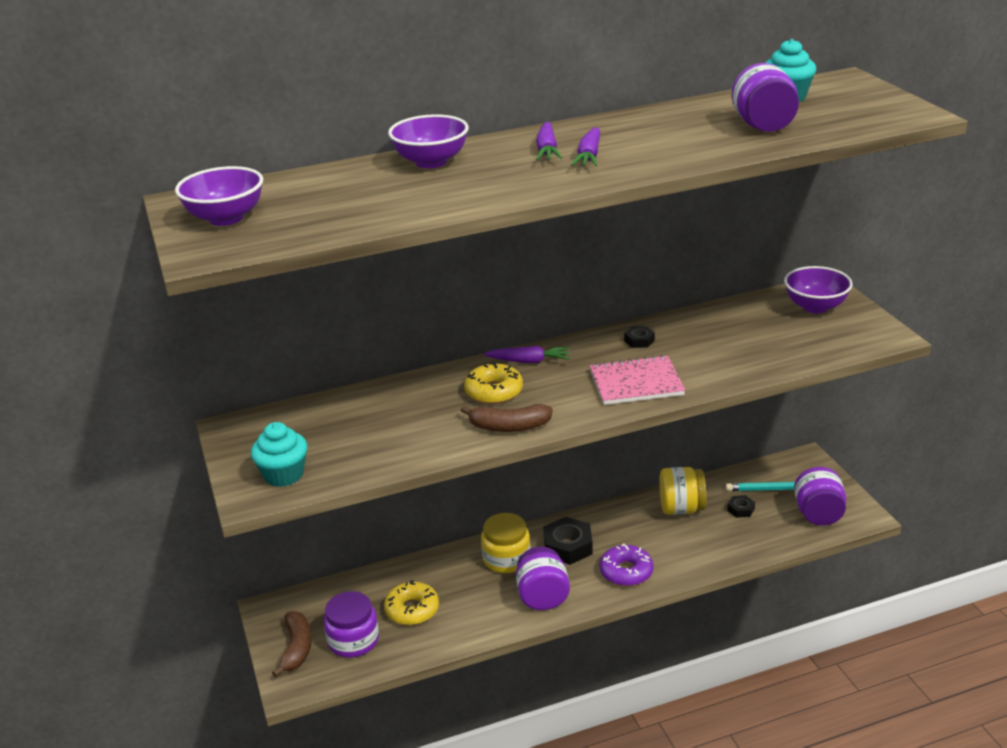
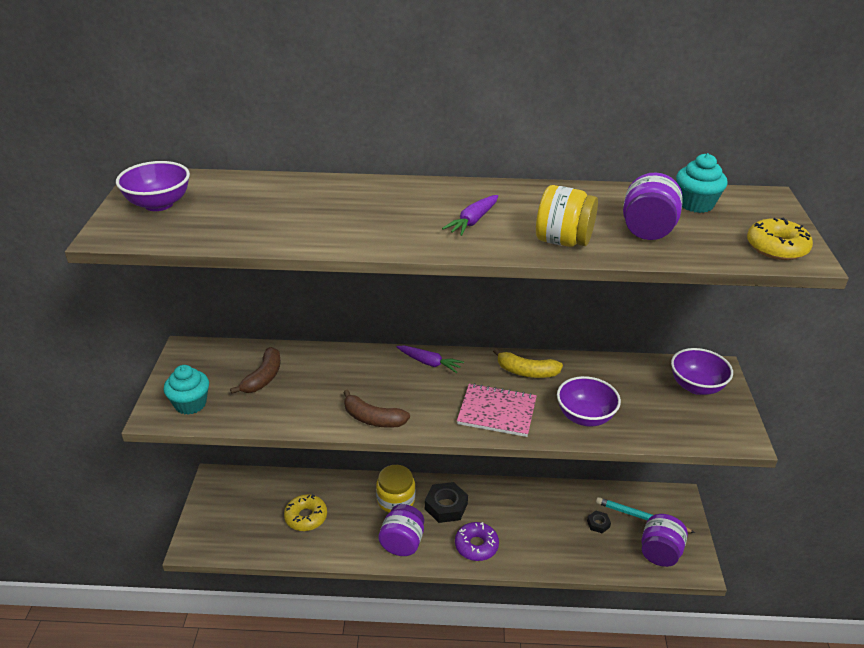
camera: 20 degrees right, 5 degrees up
(297, 648) = (213, 517): brown banana -> brown banana (263, 378)
(353, 640) = (253, 526): purple jar -> none
(431, 162) = (348, 192): purple bowl -> purple bowl (585, 417)
(494, 391) = (384, 382): yellow donut -> yellow donut (776, 247)
(547, 150) = (445, 205): purple carrot -> none
(639, 340) = (527, 372): black nut -> yellow banana
(681, 508) = (551, 505): yellow jar -> yellow jar (563, 241)

